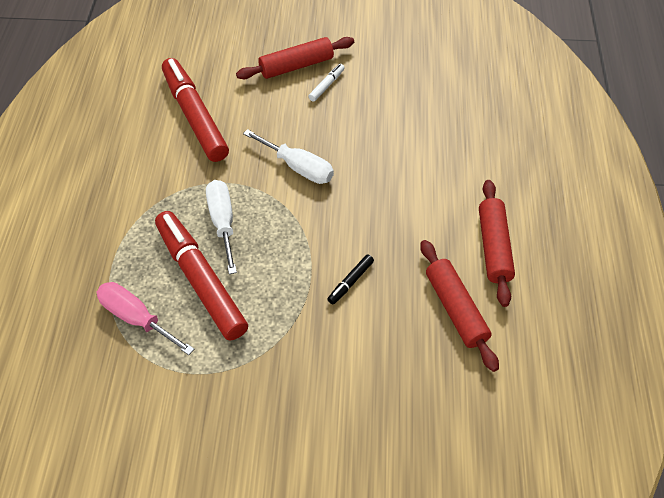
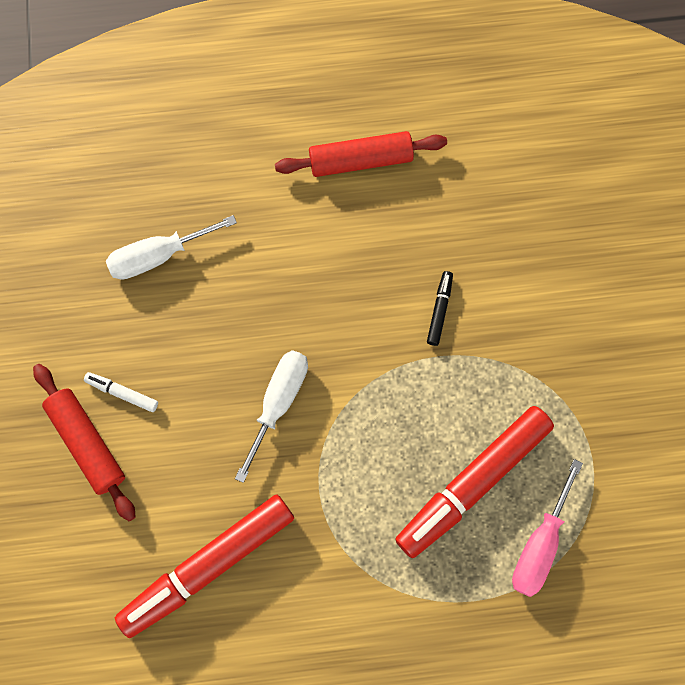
camera: 100 degrees left, 20 degrees up
(223, 222) = (384, 478): white screwdriver -> white screwdriver (158, 256)
(350, 282) = (439, 310): black marker -> black marker turned 105 degrees counterclockwise
(455, 309) = (451, 194): red rolling pin -> none

